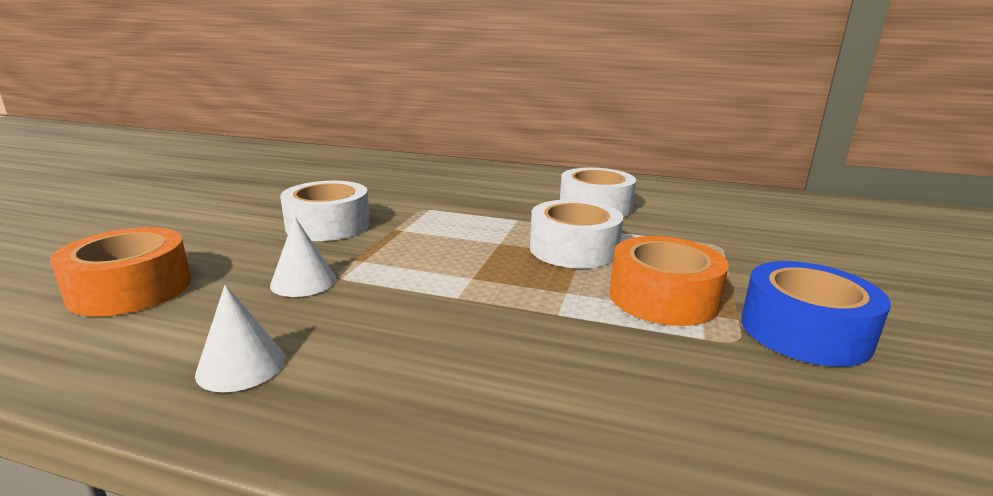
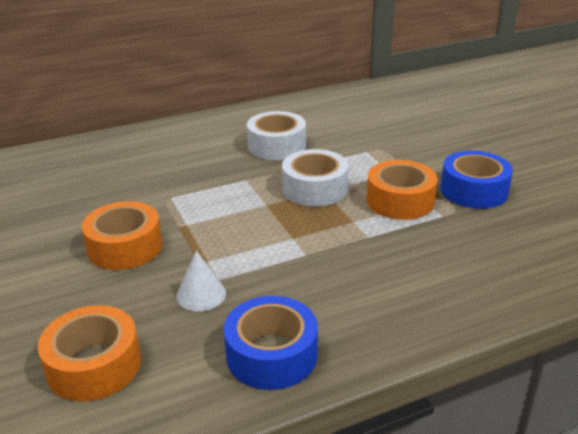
camera: 40 degrees left, 10 degrees up
(241, 365) = (272, 355): white cone -> blue tape
(328, 225) = (125, 247): white tape -> orange tape

